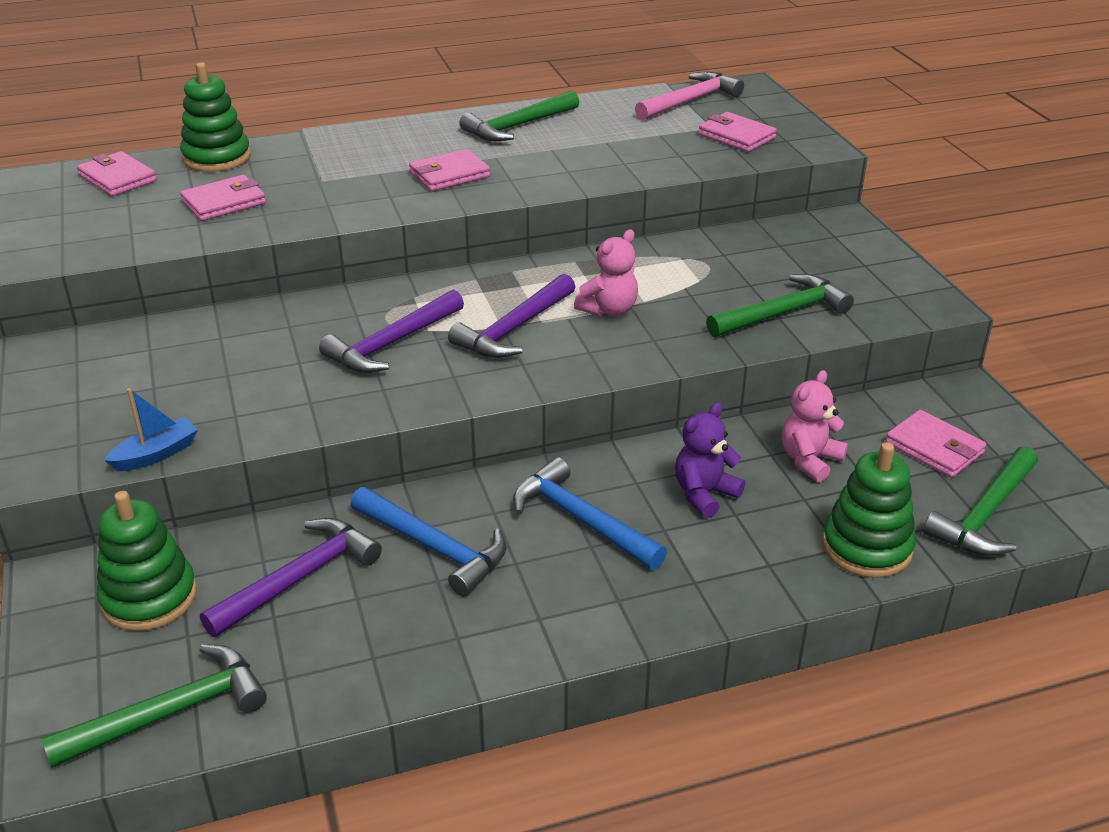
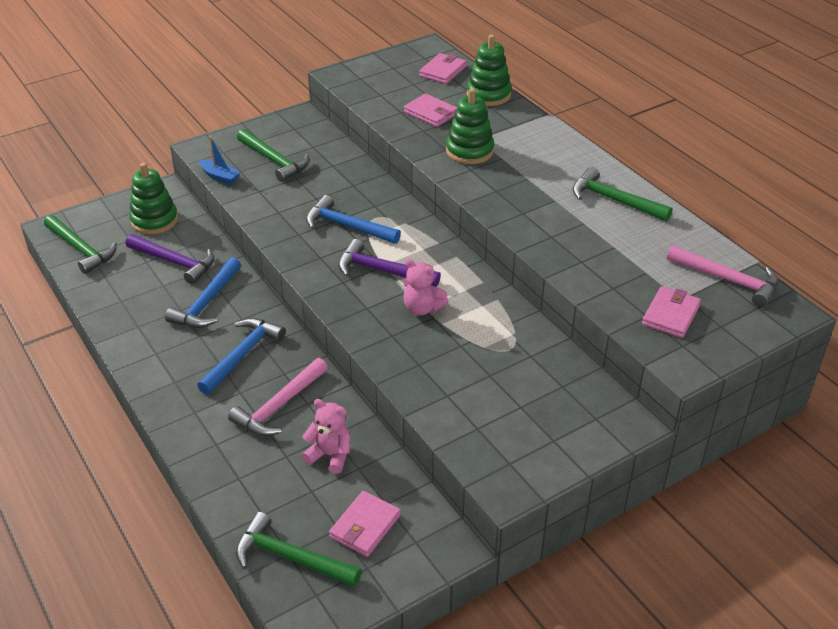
camera: 75 degrees right, 5 degrees up
(392, 344) = (347, 226): purple hammer -> blue hammer
(449, 175) = (515, 186): pink wallet -> none
(704, 494) = (279, 406): purple teddy bear -> pink hammer
(782, 313) = (454, 396): green hammer -> green hammer (274, 161)
(866, 547) = (241, 491): green stacking toy -> green stacking toy (469, 151)

